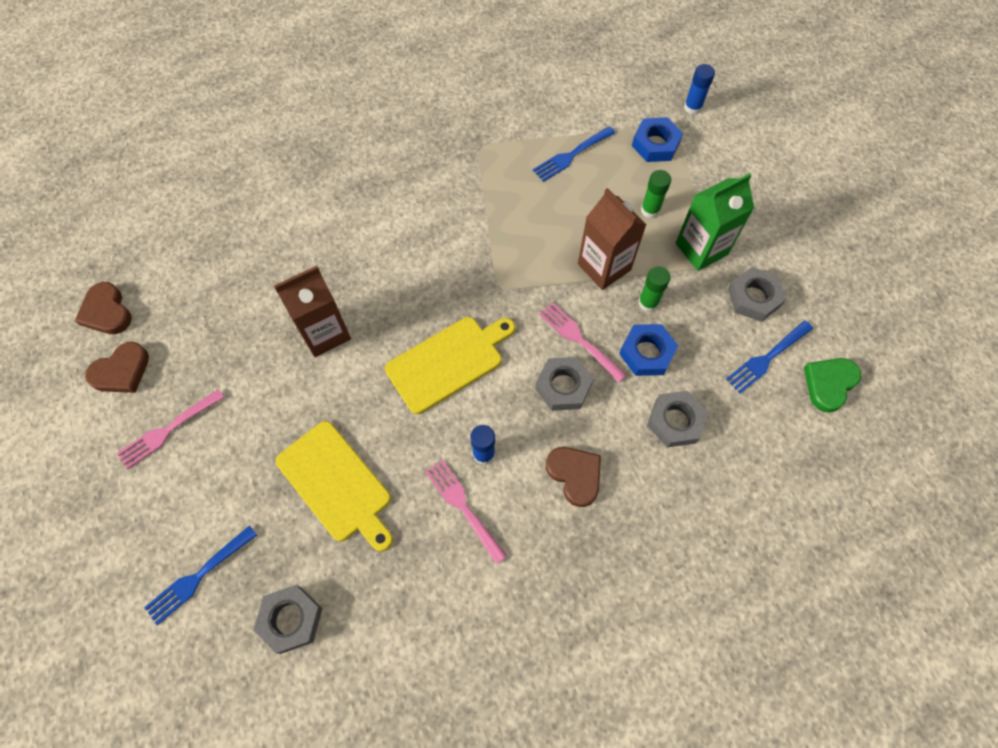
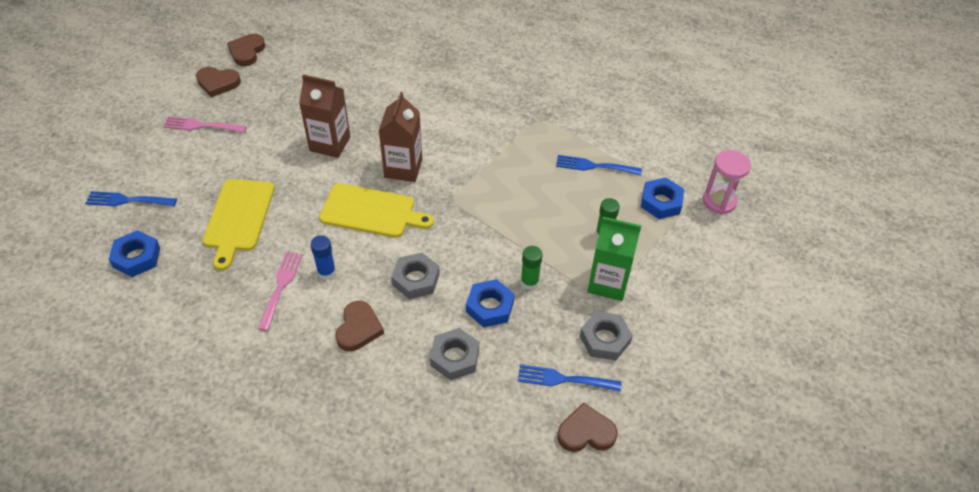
camera: 45 degrees right, 15 degrees down
(291, 619) = (137, 257): grey nut -> blue nut
(579, 339) = (459, 264): pink fork -> none
(604, 267) = (529, 240): brown carton -> brown carton (403, 168)
(692, 107) = (719, 201): blue glue stick -> pink hourglass
(829, 384) = (586, 432): green heart -> brown heart

